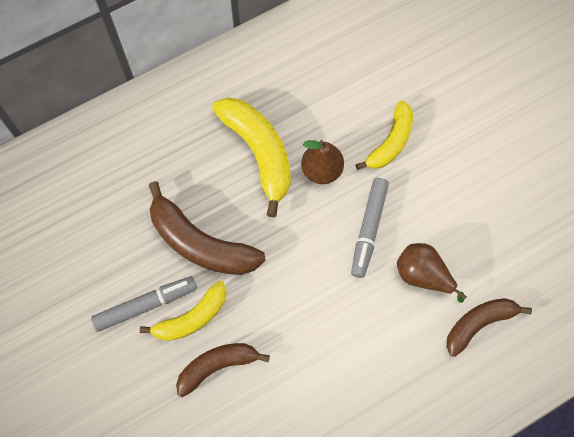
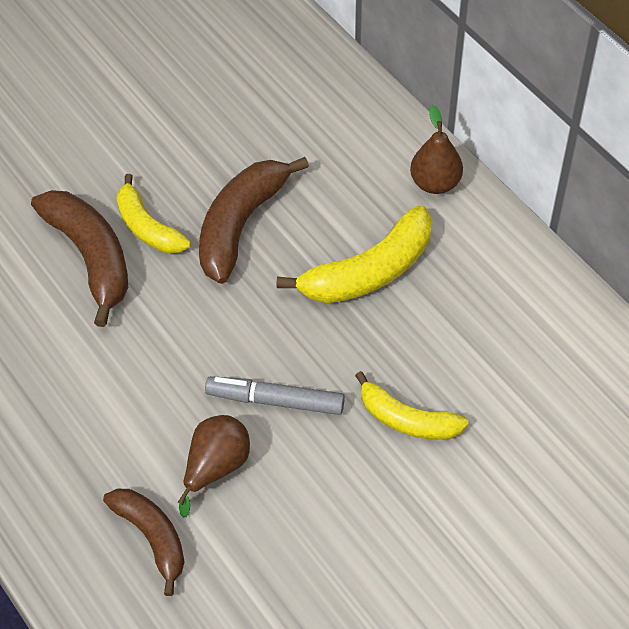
camera: 85 degrees right, 15 degrees down
(146, 305) = (161, 183): grey marker -> none
(217, 366) = (90, 257): brown banana -> brown banana, size x1.53
(321, 170) = (353, 342): brown pear -> brown pear (435, 183)

